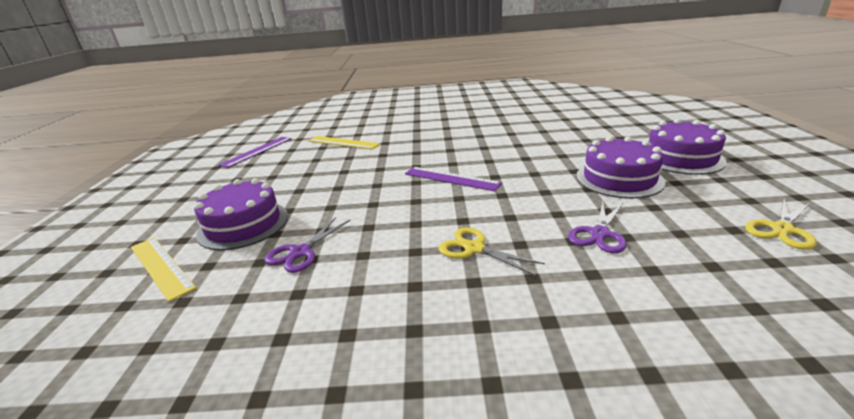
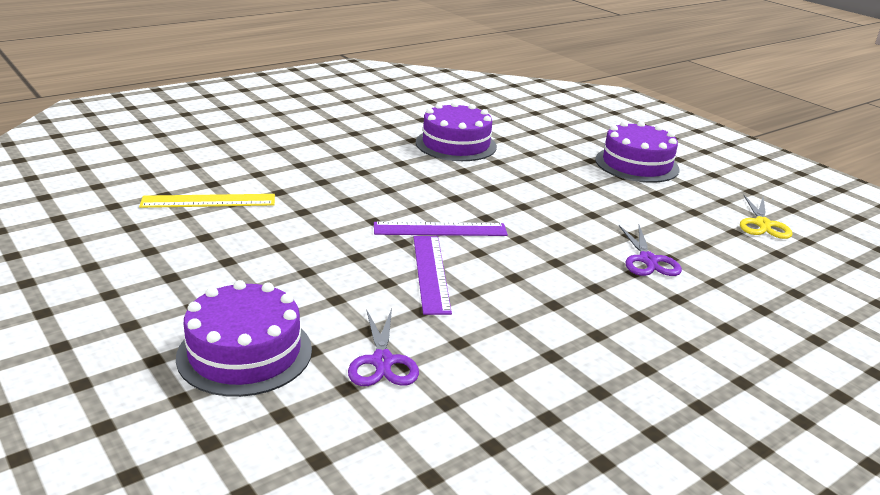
camera: 40 degrees left, 0 degrees up
(160, 266) = (210, 438): yellow ruler -> none
(257, 151) = (65, 240): purple ruler -> purple ruler (430, 273)
(474, 248) = (561, 303): yellow scissors -> none
(619, 179) = (607, 198): purple cake -> purple cake (456, 144)

